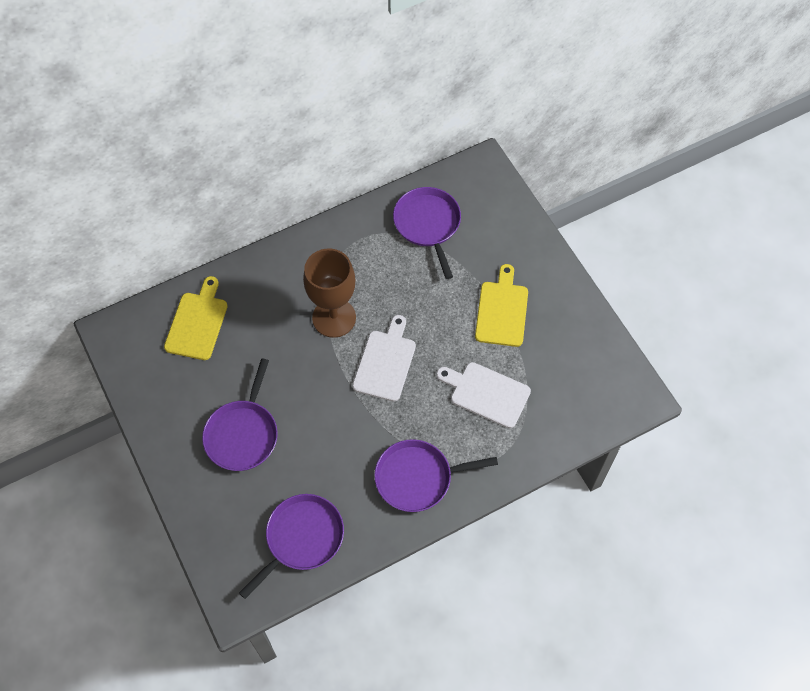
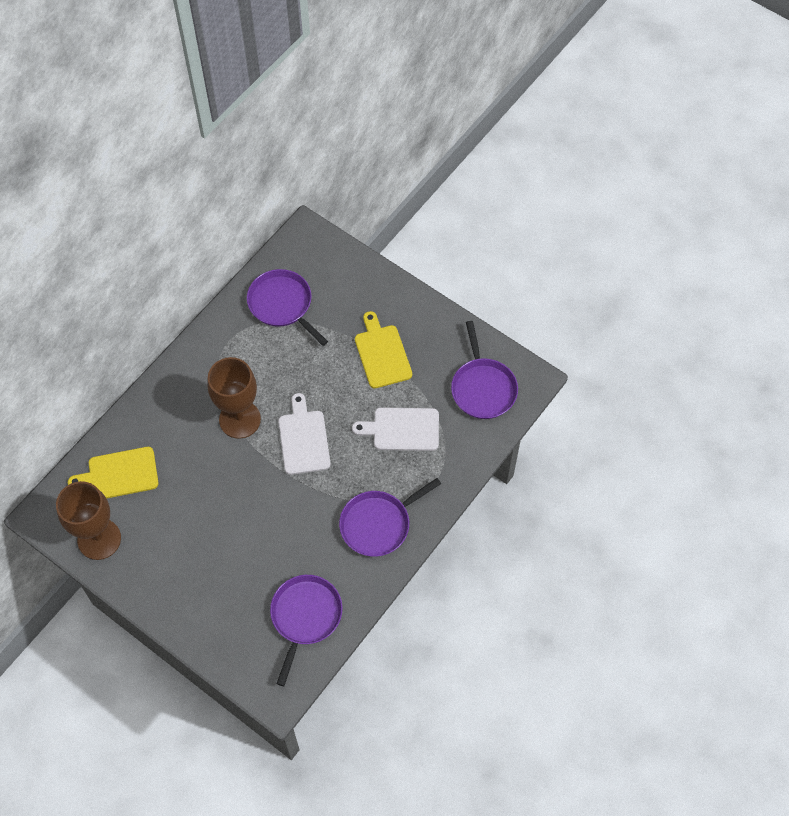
camera: 25 degrees left, 0 degrees up
(148, 376) = (99, 539): none -> brown goblet
(197, 323) = (119, 474): yellow cutting board -> yellow cutting board turned 90 degrees counterclockwise
(243, 434) = (210, 552): purple pan -> purple pan (483, 388)

